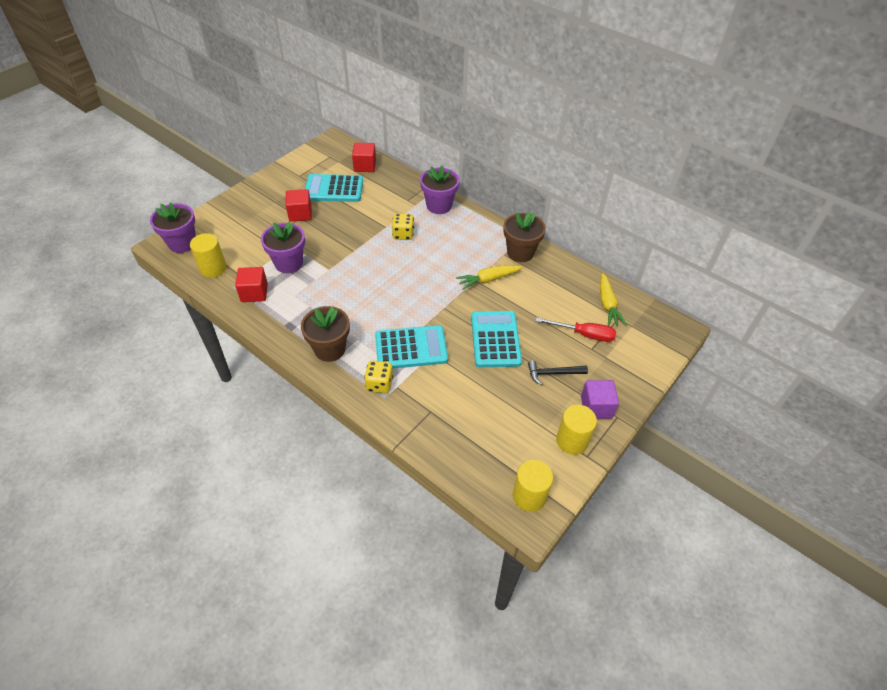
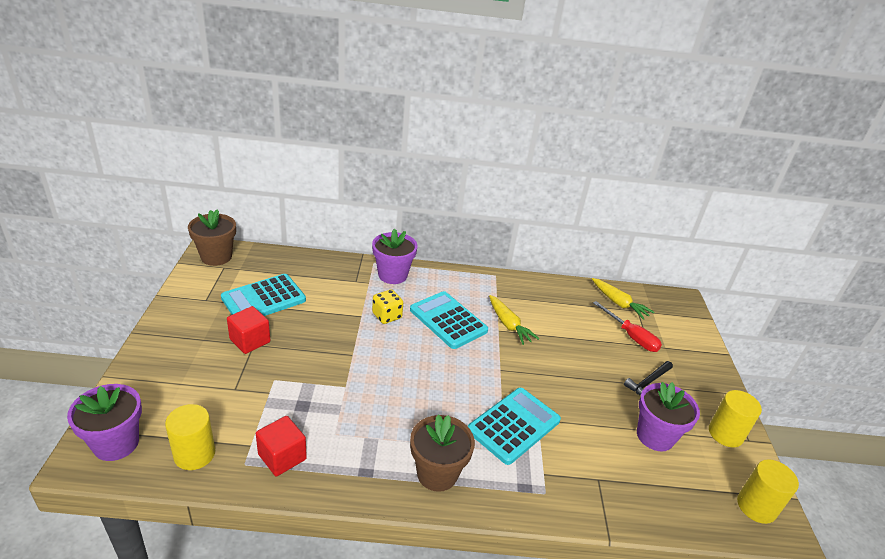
camera: 40 degrees left, 15 degrees down
(288, 263) = (291, 401): purple flower pot -> purple flower pot (655, 436)
(365, 166) = (275, 264): red cube -> none
(379, 384) = (525, 481): yellow dice -> none
(488, 280) = (509, 325): yellow carrot -> yellow carrot turned 60 degrees counterclockwise
(495, 339) = (574, 376): turquoise calculator -> turquoise calculator (448, 320)
(520, 252) = (508, 289): brown flower pot -> brown flower pot (216, 257)
(584, 334) = (631, 336): red screwdriver -> red screwdriver turned 75 degrees clockwise
(596, 407) = (707, 393): purple cube -> none

